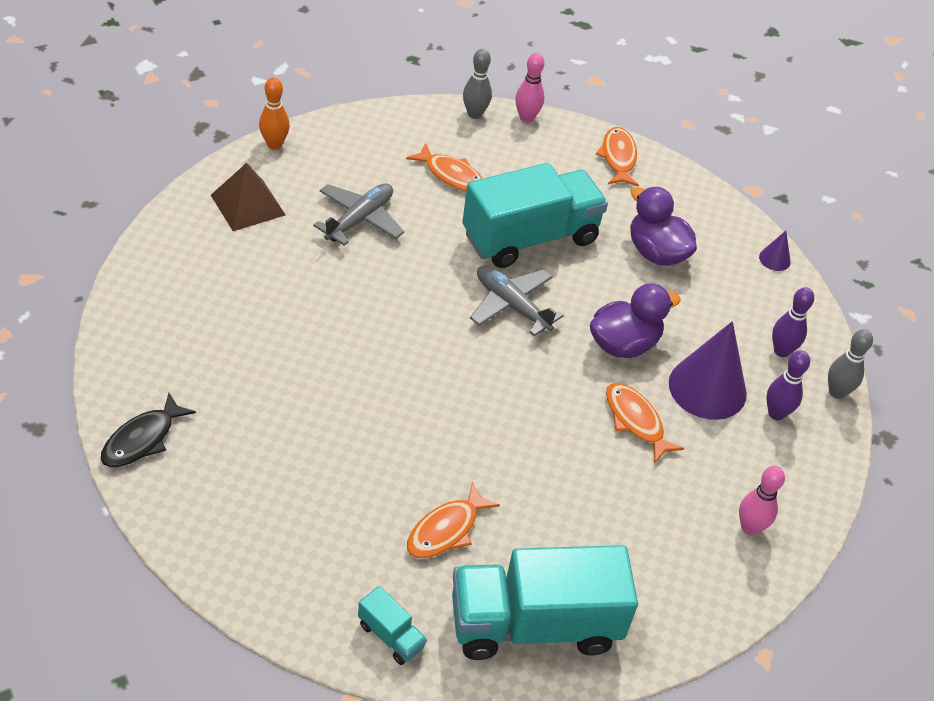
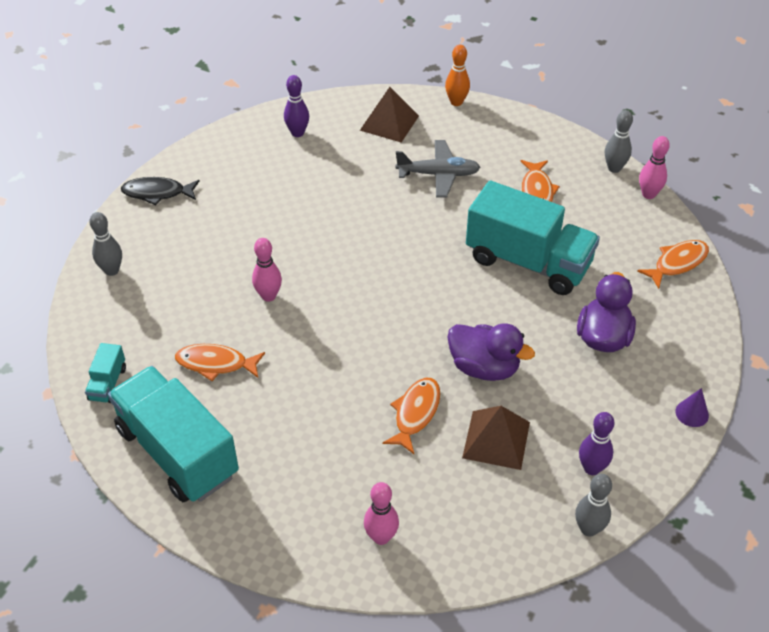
camera: 60 degrees right, 0 degrees up
(224, 545) = (112, 270): none -> grey bowling pin
(394, 437) = (268, 296): none -> pink bowling pin
(512, 305) = (450, 288): grey plane -> none
(707, 388) = (496, 440): purple cone -> brown pyramid
(776, 413) = (518, 498): purple bowling pin -> purple bowling pin (297, 133)

